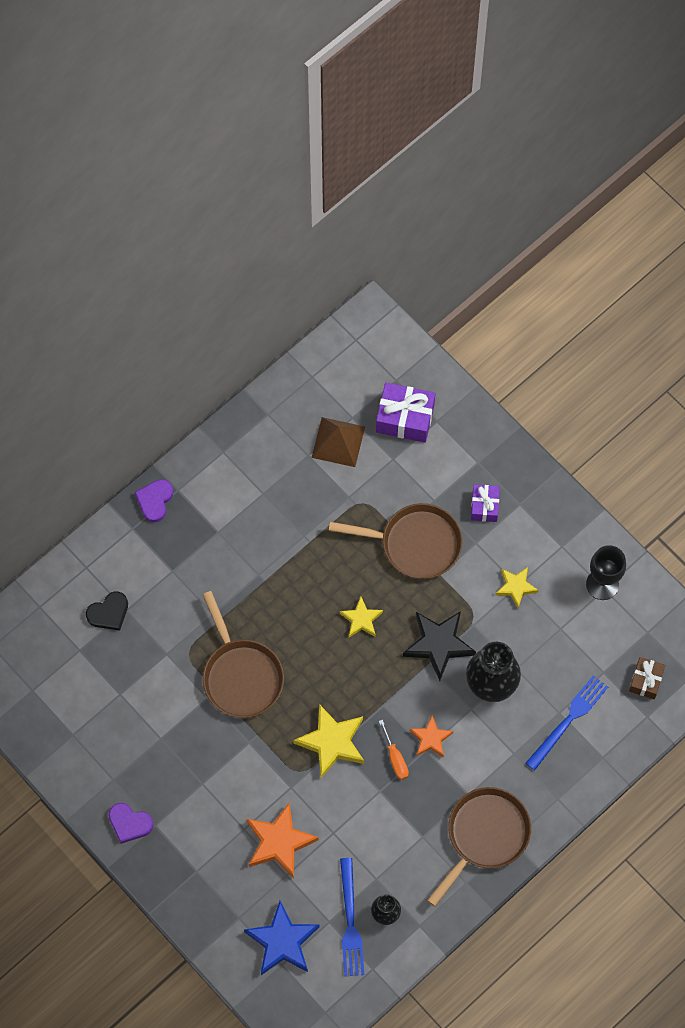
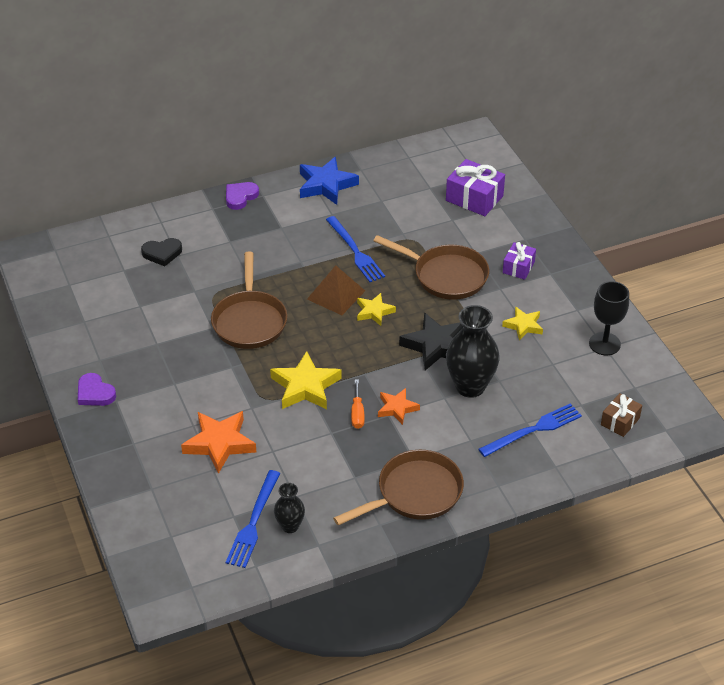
camera: 20 degrees right, 25 degrees down
(282, 941) = (181, 518): blue star -> blue star (326, 185)
(309, 541) = (355, 251): none -> blue fork
(338, 442) = (411, 199): brown pyramid -> brown pyramid (336, 295)

